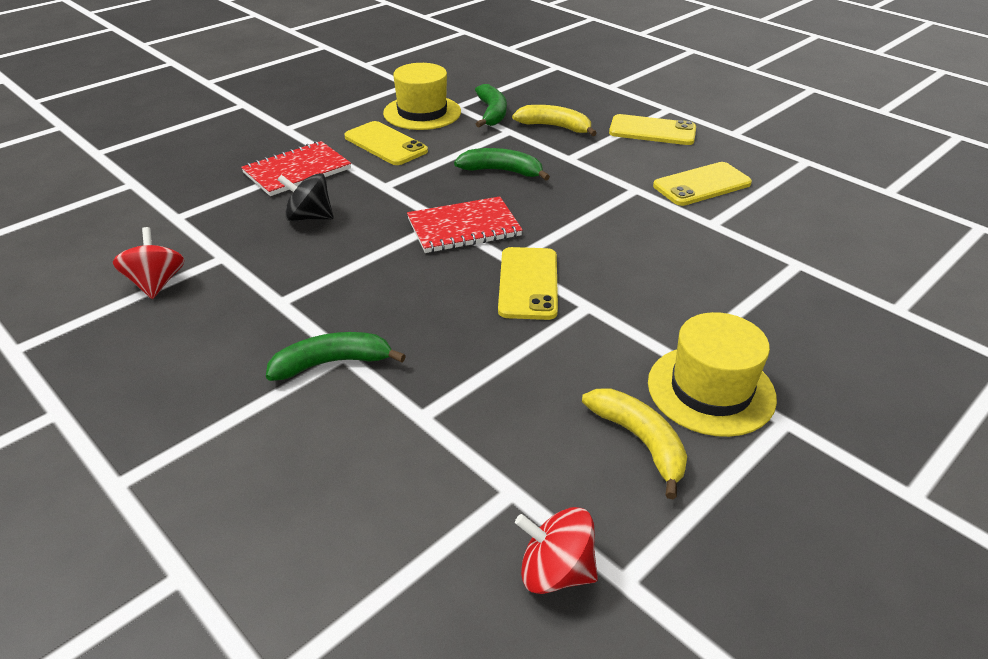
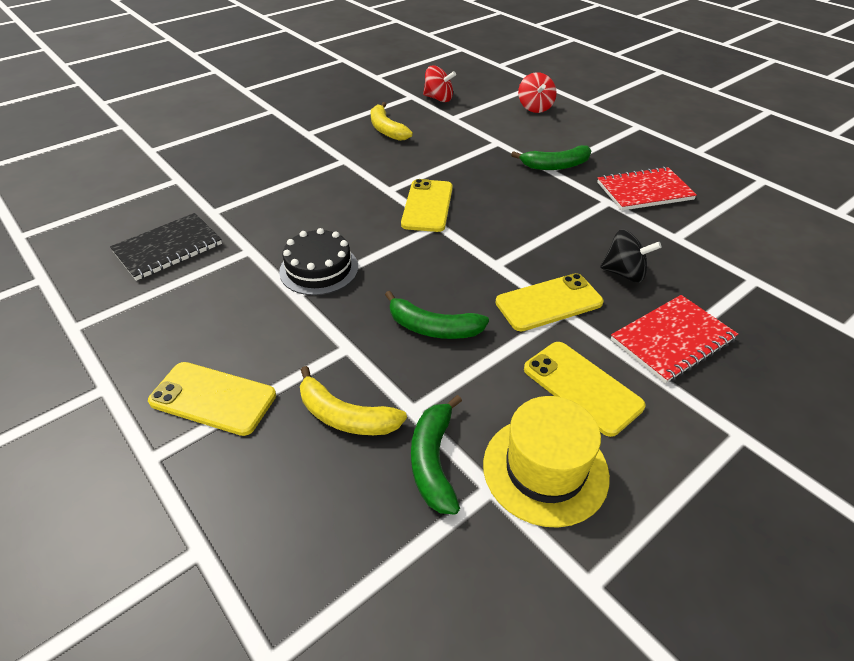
camera: 175 degrees left, 5 degrees up
(156, 283) = (711, 217): red spinning top -> red spinning top (535, 107)
(464, 228) = (476, 256): red notebook -> red notebook (644, 191)
(626, 209) = (319, 269): none -> black cake
(701, 185) = (222, 296): yellow phone -> yellow phone (549, 303)
(711, 390) = (336, 146): yellow hat -> none
(801, 221) = (168, 248): none -> black notebook

